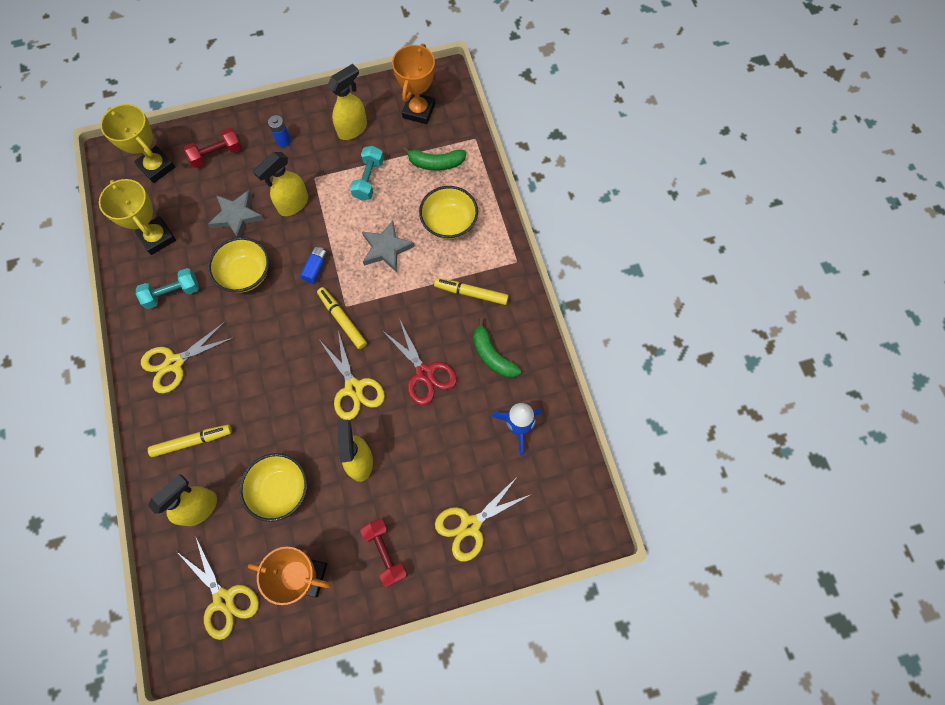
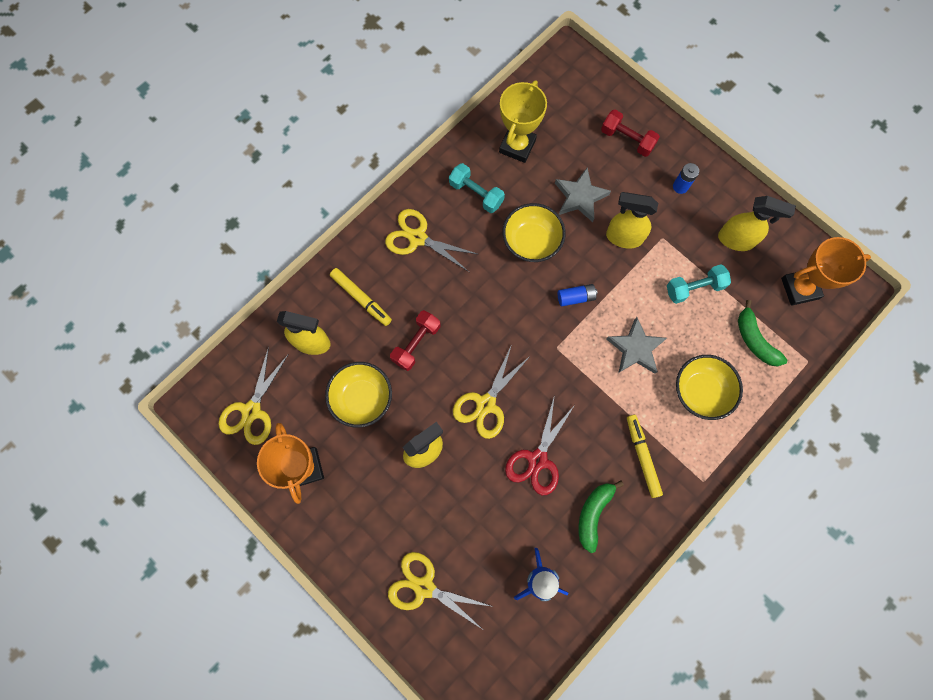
camera: 60 degrees right, 5 degrees up
(157, 167) = (581, 99): yellow trophy -> none
(342, 320) = (541, 353): yellow marker -> none
(385, 553) = (359, 523): red dumbbell -> red dumbbell (416, 343)

